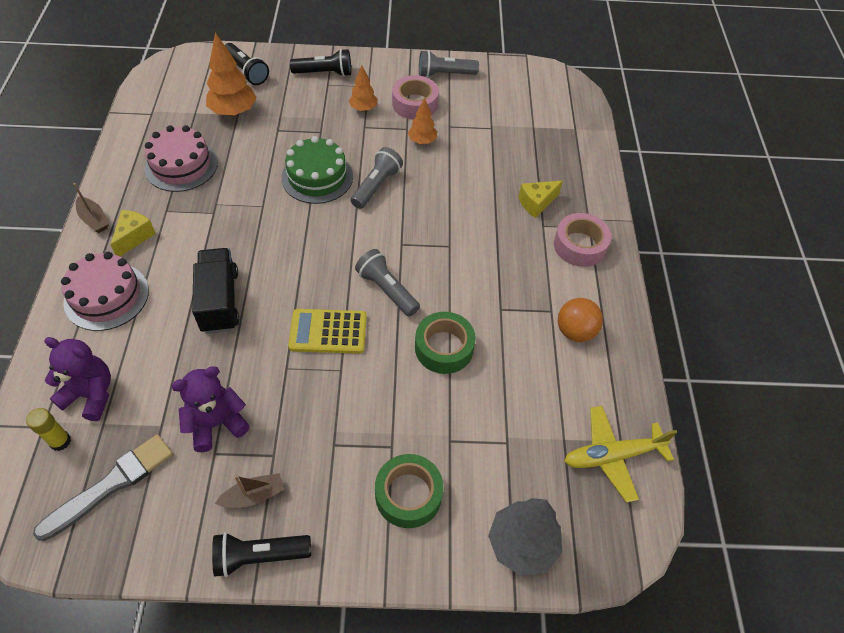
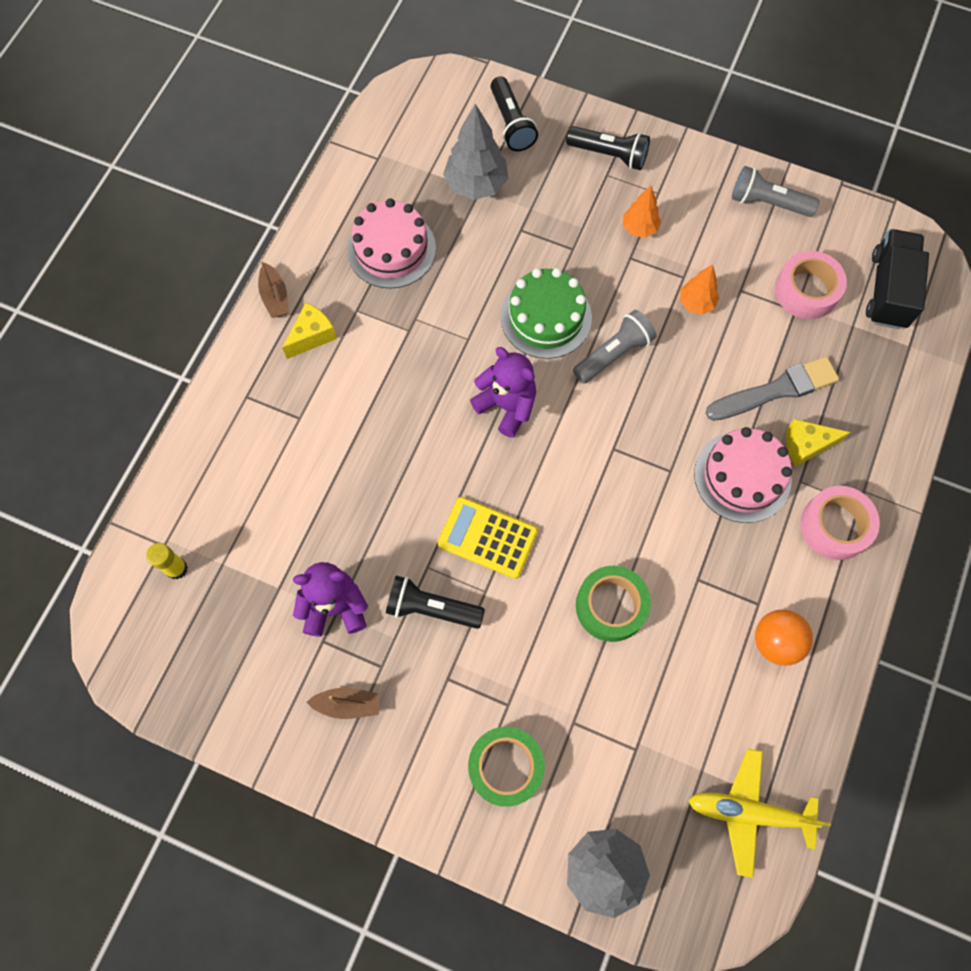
camera: 25 degrees right, 15 degrees up
(90, 395) = (218, 525): purple teddy bear -> purple teddy bear (506, 406)
(106, 296) = (263, 406): pink cake -> pink cake (742, 476)
(111, 485) = (213, 637): grey brush -> grey brush (775, 390)
(220, 301) = (381, 455): black truck -> black truck (888, 290)
(233, 112) = (476, 185): orange tree -> grey tree
(259, 556) = (334, 772): black flashlight -> black flashlight (431, 608)
(387, 290) = (573, 506): grey flashlight -> none
(415, 104) = (709, 240): pink tape -> pink tape (806, 291)

